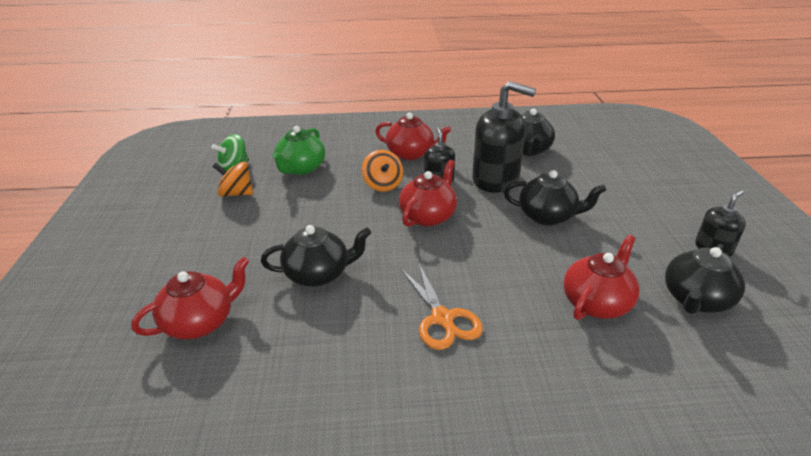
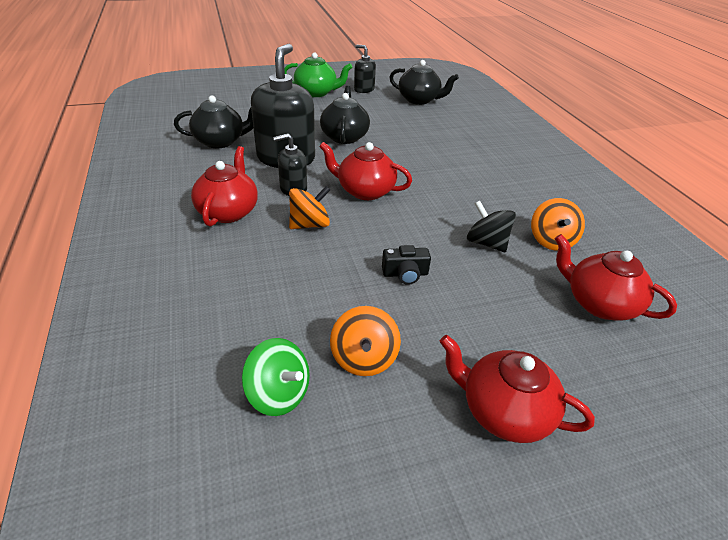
camera: 105 degrees left, 5 degrees up
(300, 324) = (551, 240): none -> orange spinning top
(301, 168) = (276, 304): green teapot -> green teapot (316, 92)
(301, 220) = (405, 274): none -> black camera
(318, 274) = (486, 243): black teapot -> black spinning top
(443, 319) = (495, 177): orange scissors -> none
(596, 303) = (441, 126): red teapot -> red teapot (503, 411)

